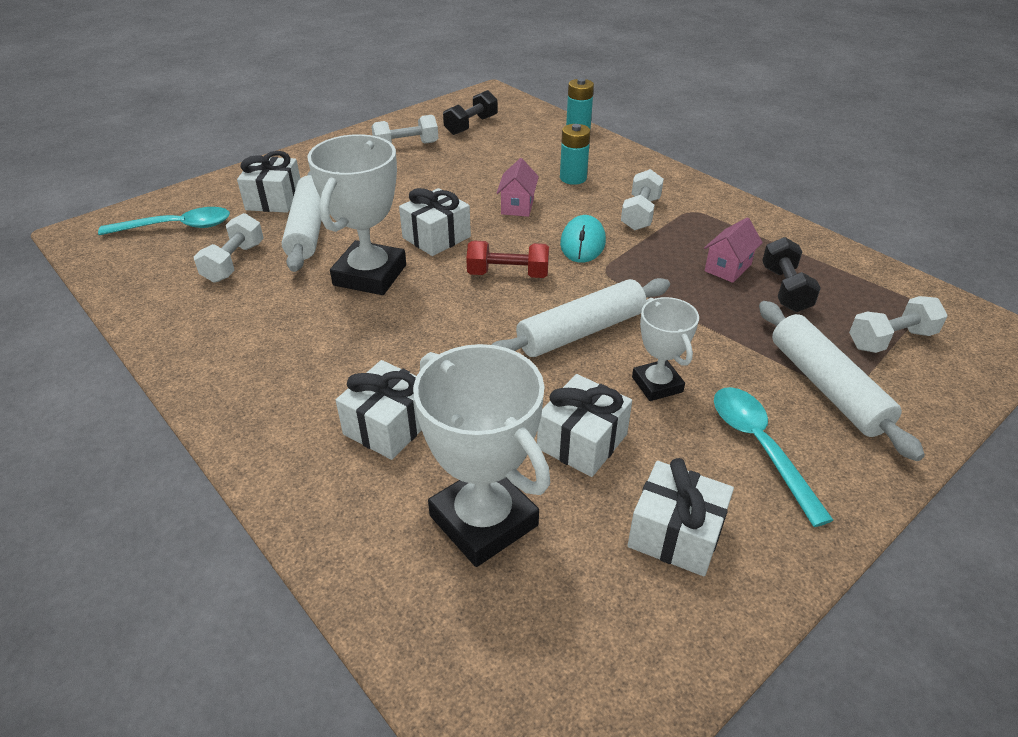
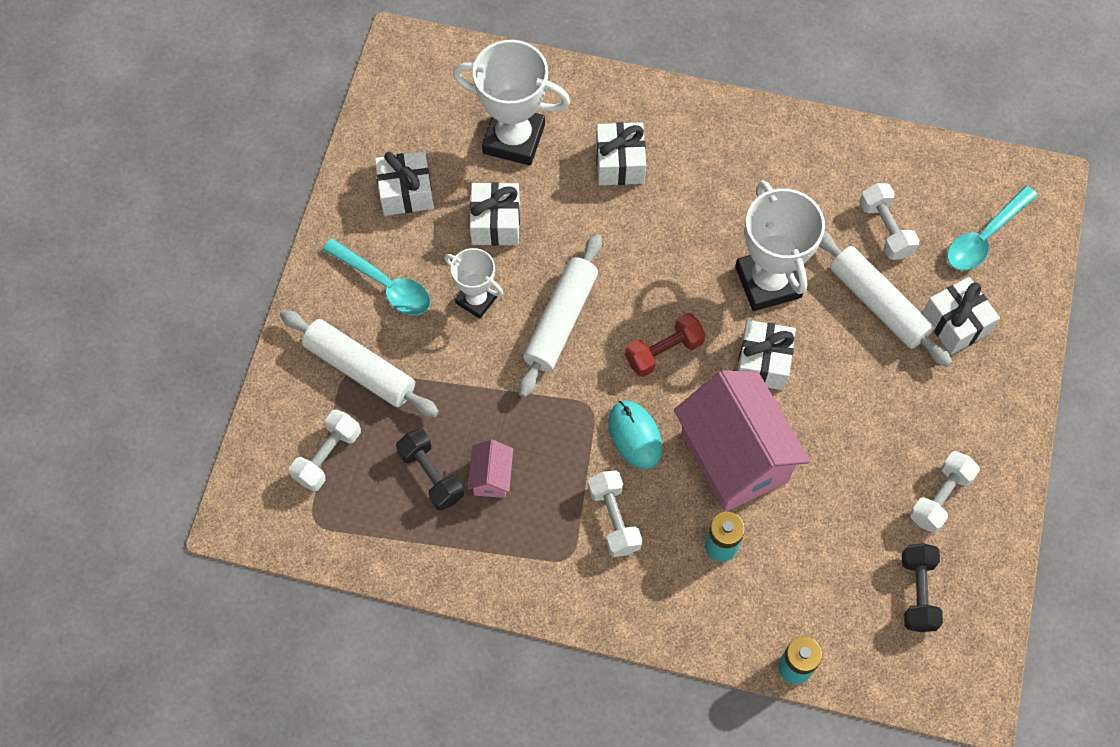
camera: 145 degrees right, 25 degrees up
(517, 206) = (734, 457): pink house -> pink house, size x2.30

